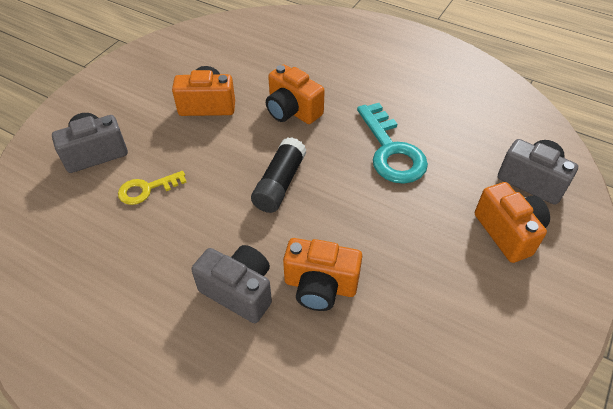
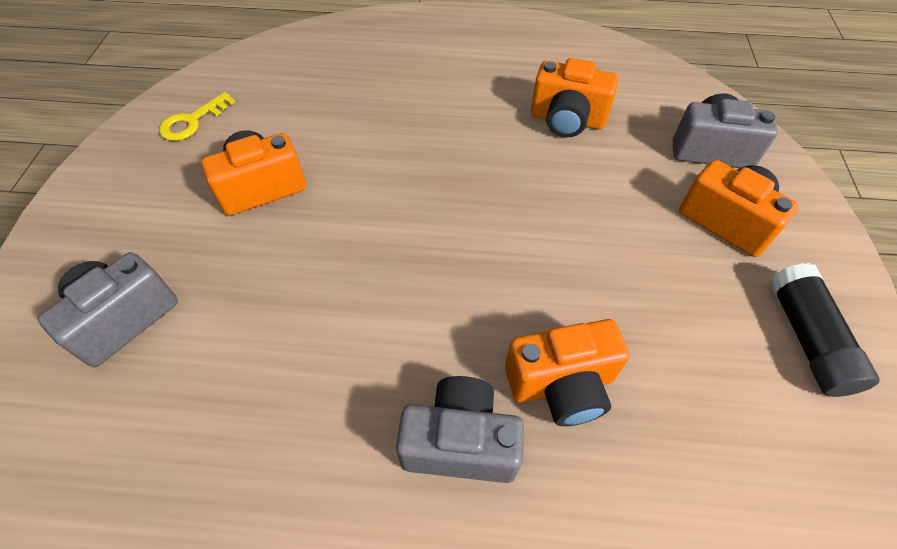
camera: 25 degrees left, 5 degrees up
(147, 189) = (238, 344): yellow key -> yellow key (192, 121)
(279, 183) = (424, 262): black glue stick -> black glue stick (807, 338)
(292, 111) = (383, 157): orange camera -> orange camera (567, 120)
(391, 150) = (536, 168): turquoise key -> none

